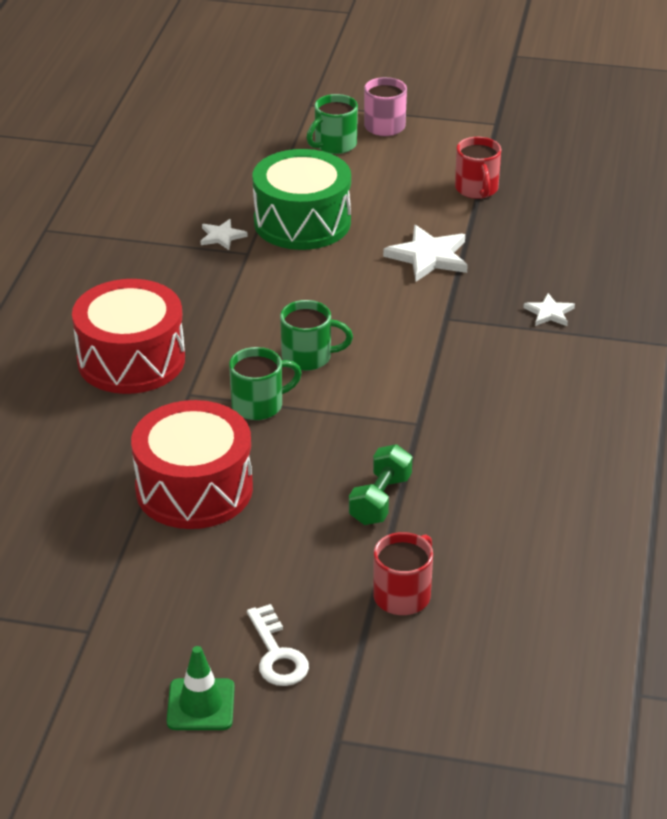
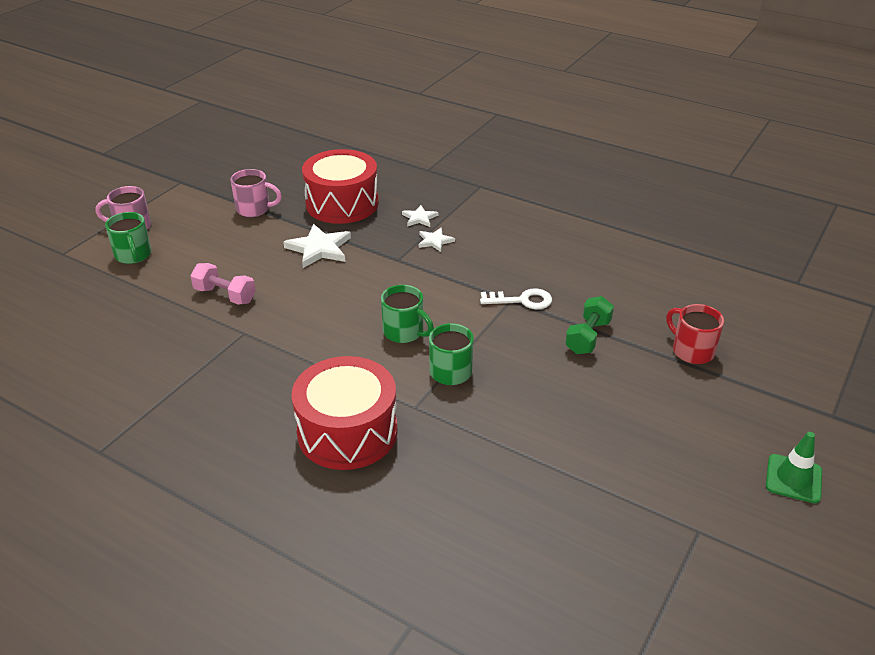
camera: 70 degrees left, 0 degrees up
(194, 489) = (539, 429): red drum -> red drum (342, 204)
(222, 236) = (208, 341): white star -> white star (435, 241)
(277, 654) = (742, 425): white key -> white key (521, 300)
(302, 222) = (225, 295): green drum -> pink dumbbell
(308, 357) = (404, 332): green mug -> green mug turned 105 degrees clockwise
(380, 500) = (588, 337): green dumbbell -> green dumbbell turned 75 degrees clockwise
(477, 189) = (254, 209): red mug -> pink mug

